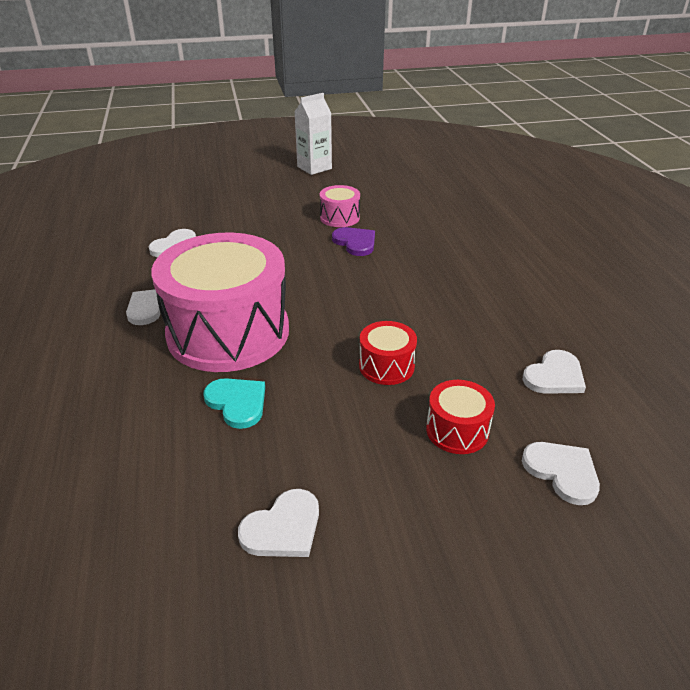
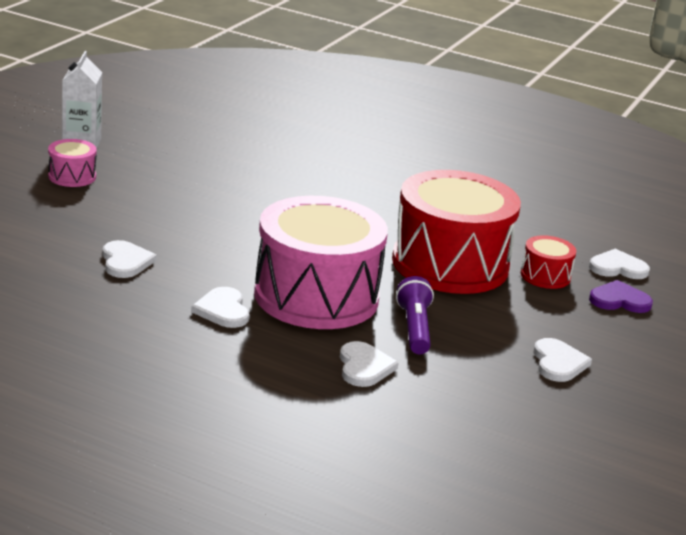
camera: 55 degrees left, 10 degrees down
(237, 403) = (414, 328): turquoise heart -> purple flashlight
(340, 217) = (207, 180): pink drum -> pink drum (72, 176)
(355, 243) = (263, 195): purple heart -> purple heart (619, 300)
(386, 366) = (450, 264): red drum -> red drum, size x2.34
(554, 376) = (537, 224): white heart -> white heart (364, 367)

